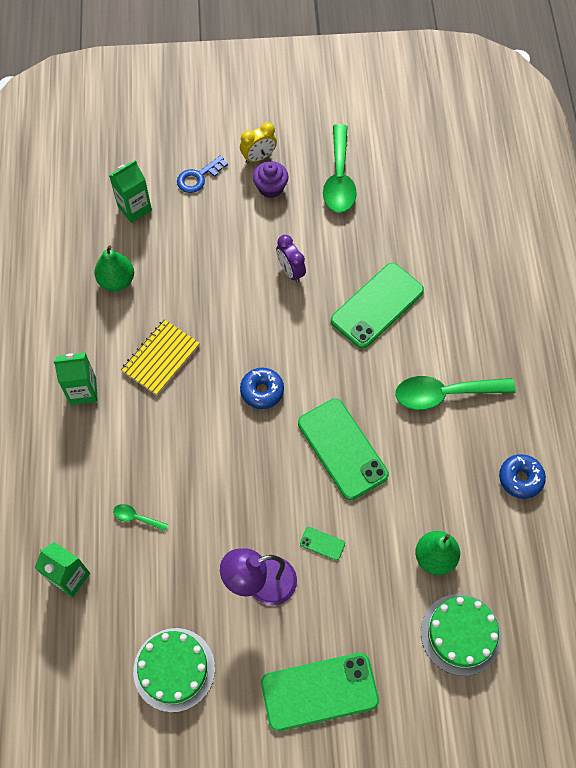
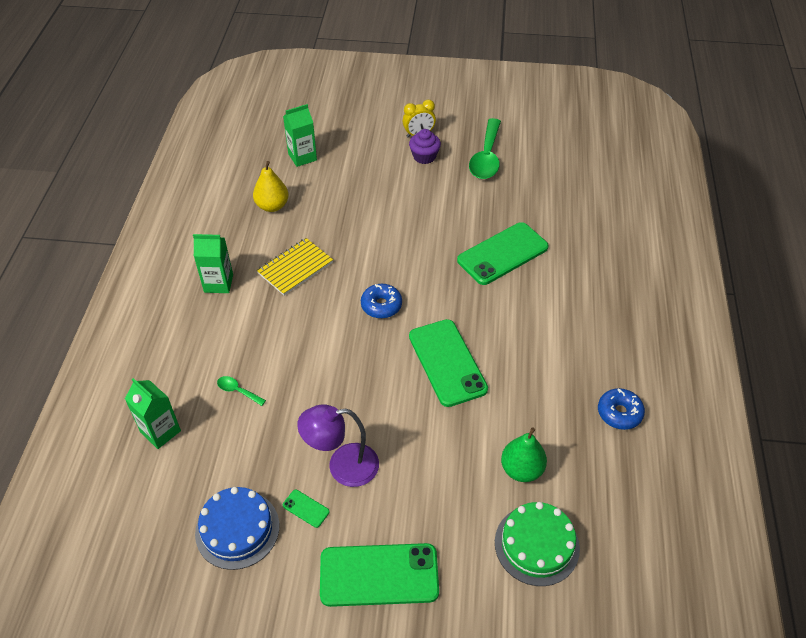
camera: 10 degrees right, 15 degrees down
(117, 281) = (272, 206): green pear -> yellow pear
(174, 669) = (237, 529): green cake -> blue cake
(198, 177) = (363, 142): blue key -> none
(290, 271) = (428, 218): purple clock -> none
(322, 543) = (411, 440): green phone -> green phone (306, 508)
(445, 394) = (555, 331): green spoon -> none

